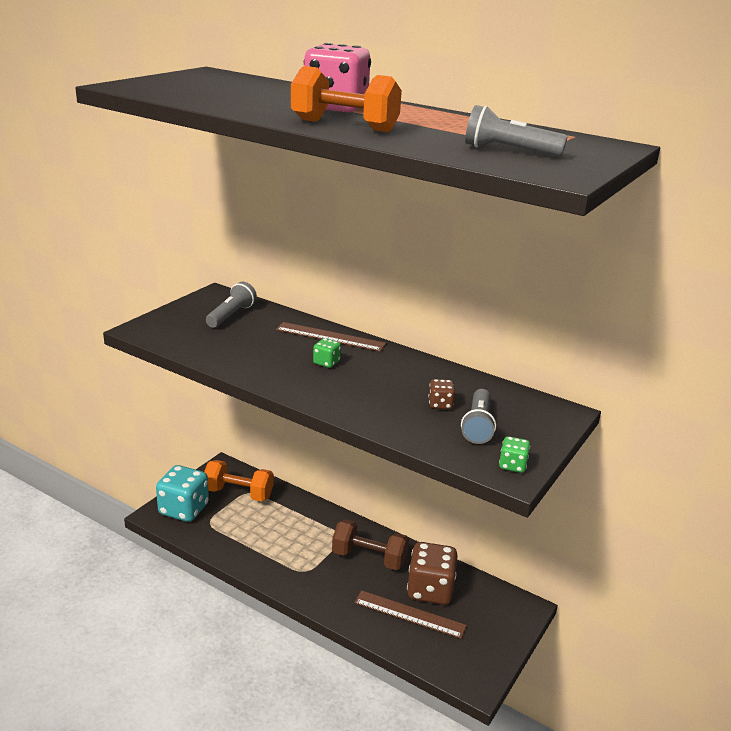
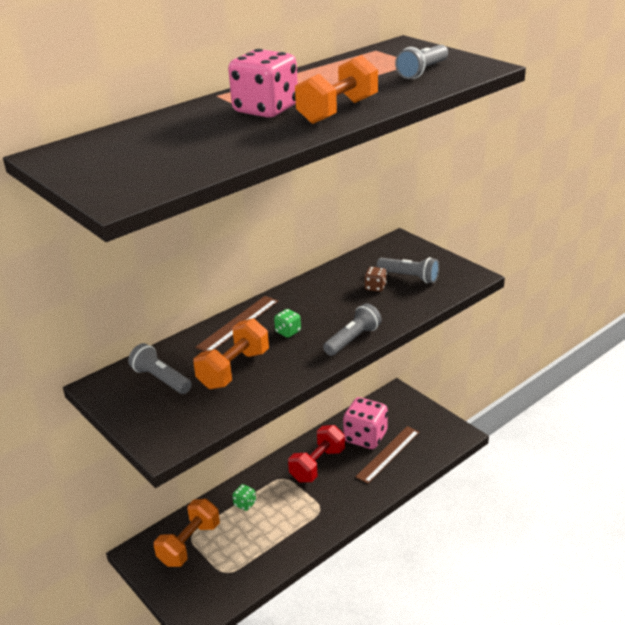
camera: 70 degrees left, 5 degrees up
(184, 509) = (196, 592): turquoise dice -> none
(254, 344) = (234, 369): none -> orange dumbbell
(326, 400) = (353, 339): none -> grey flashlight
(369, 558) = (317, 465): brown dumbbell -> red dumbbell
(430, 590) = (365, 437): brown dice -> pink dice
(512, 465) = (462, 273): green dice -> green dice (245, 504)

